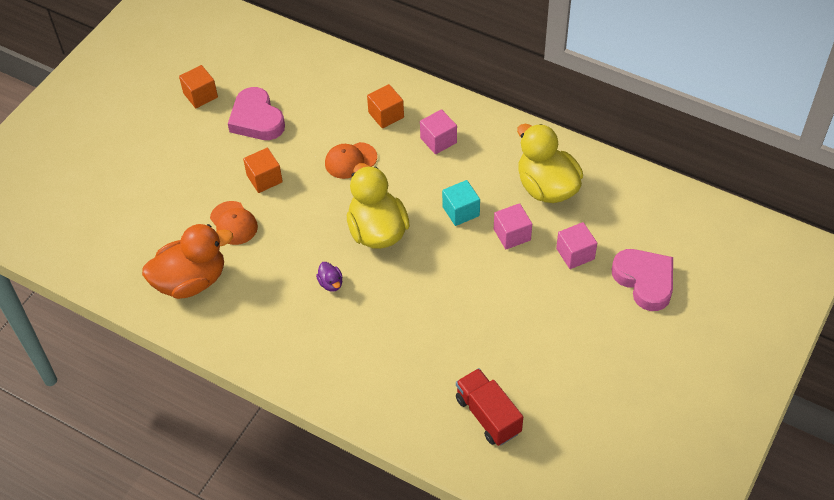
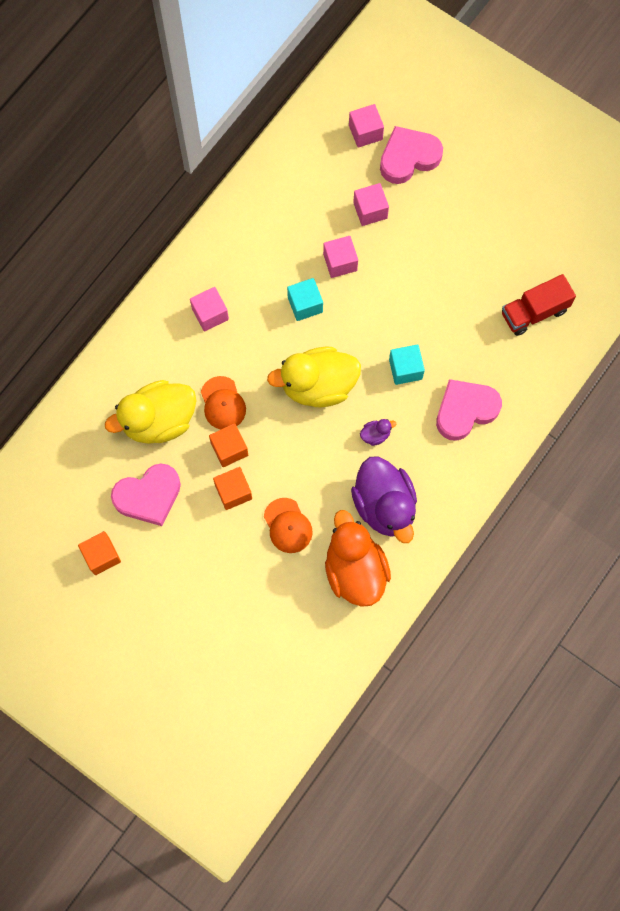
camera: 85 degrees left, 20 degrees up
(233, 223) = (288, 525): orange cap -> orange cap turned 90 degrees clockwise
(257, 298) = (384, 505): none -> purple duck
(365, 359) = (465, 410): none -> pink heart
(386, 115) = (166, 362): orange cube -> orange cube (229, 449)
(404, 302) = (405, 369): none -> turquoise cube
(546, 187) = (287, 222): yellow duck -> yellow duck (159, 421)
(663, 240) = (365, 132): none -> pink cube

